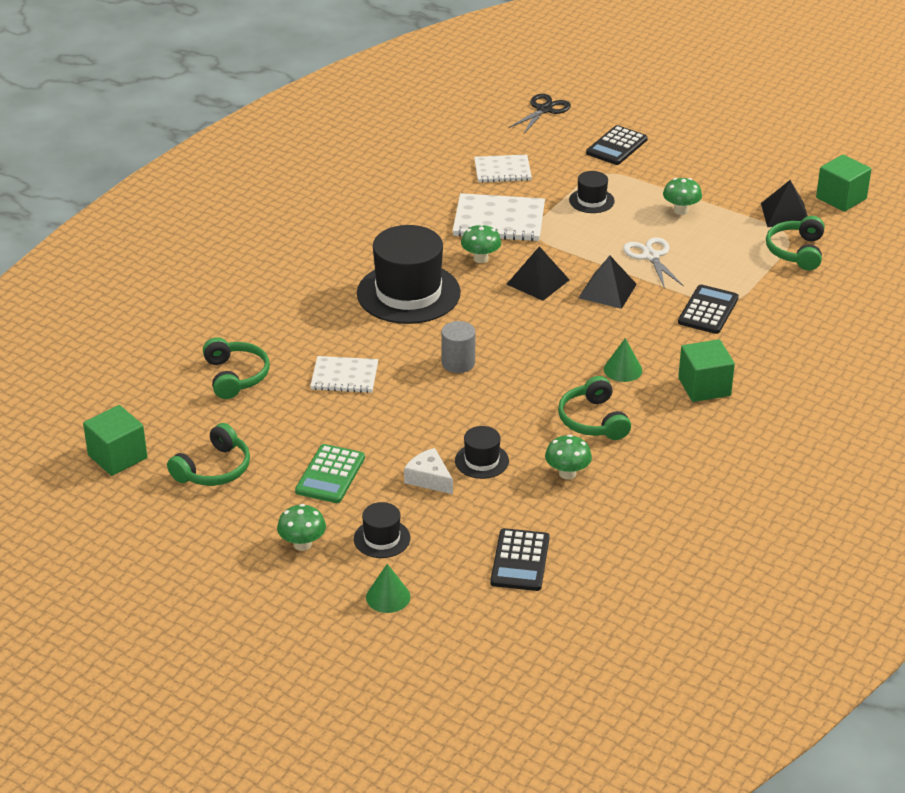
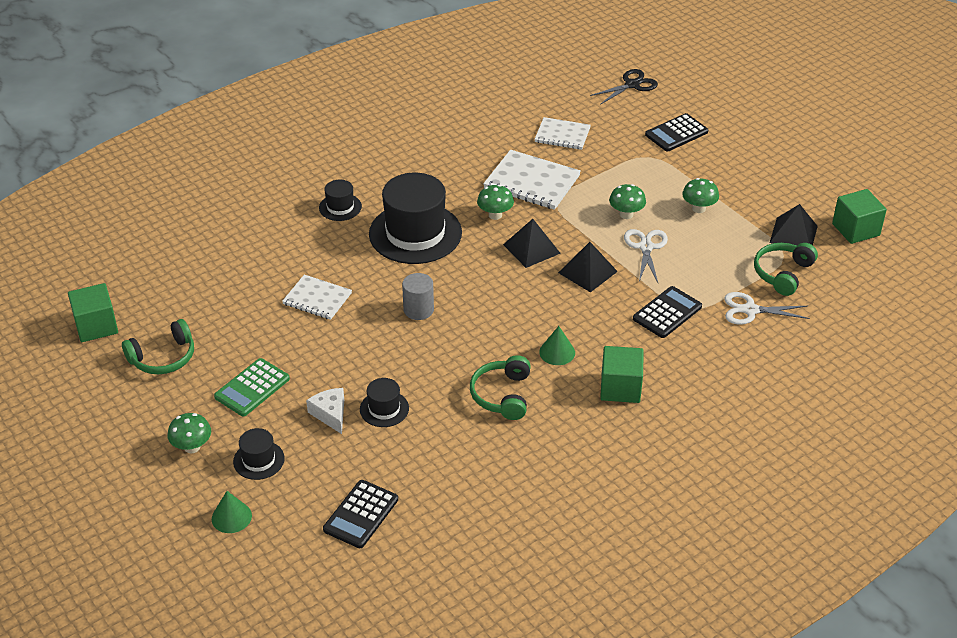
camera: 20 degrees right, 5 degrees up
(235, 376) = (230, 276): green headphones -> none
(567, 473) = (450, 441): green mushroom -> green mushroom (626, 214)
(591, 201) = (624, 181): black hat -> black hat (340, 207)
(785, 290) = (750, 310): none -> white scissors

